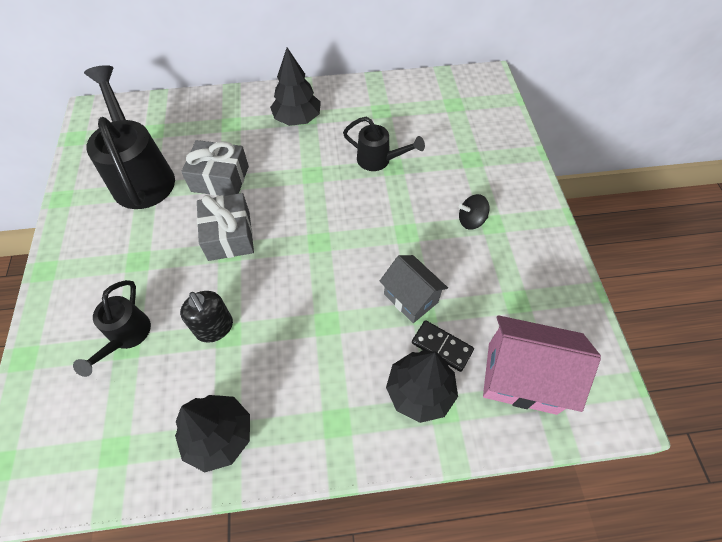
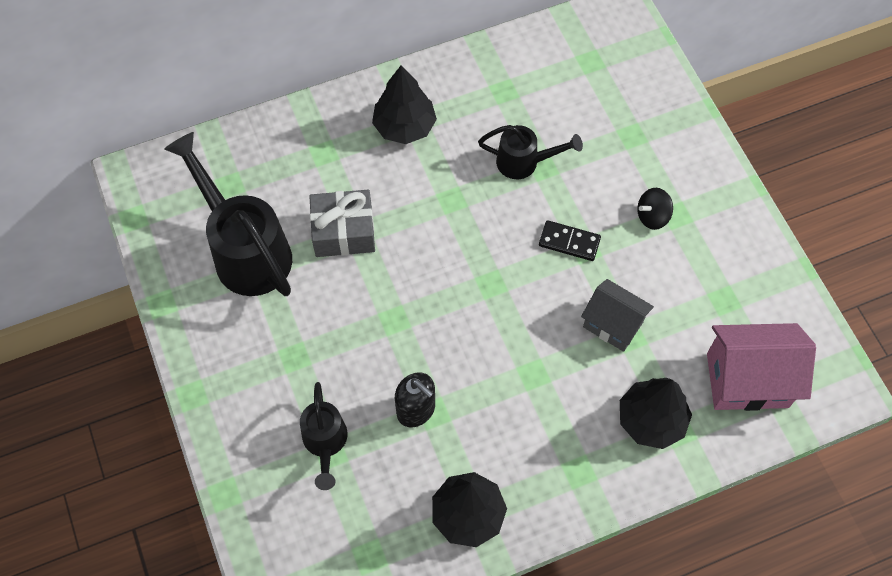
camera: 15 degrees left, 5 degrees up
(229, 236) = (386, 301): grey gift -> none
(442, 346) = (660, 369): black domino -> black domino (569, 242)

